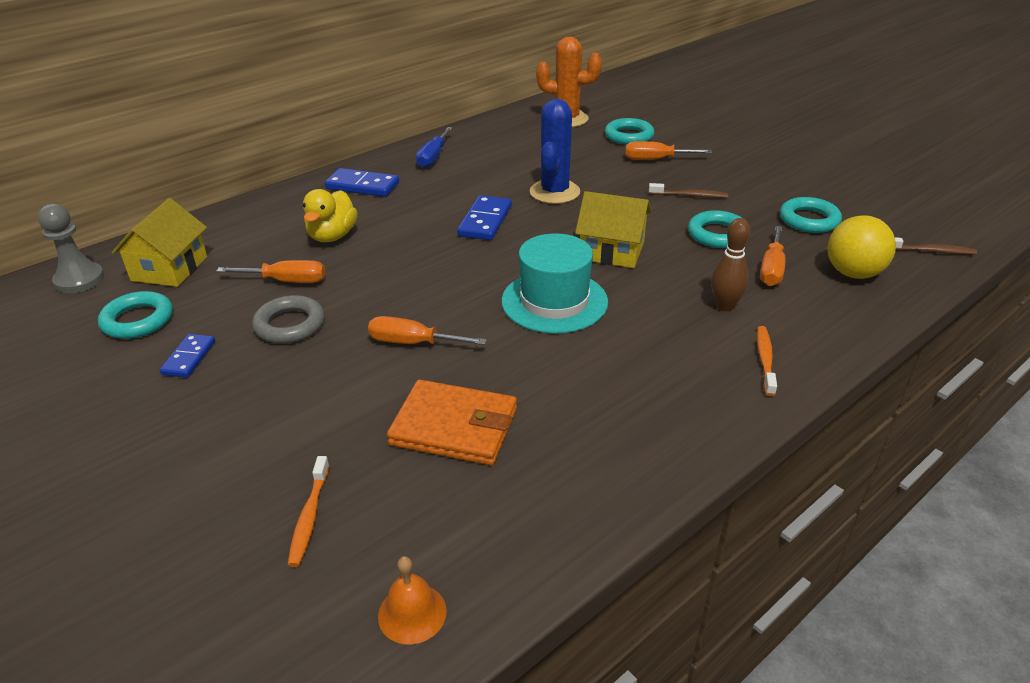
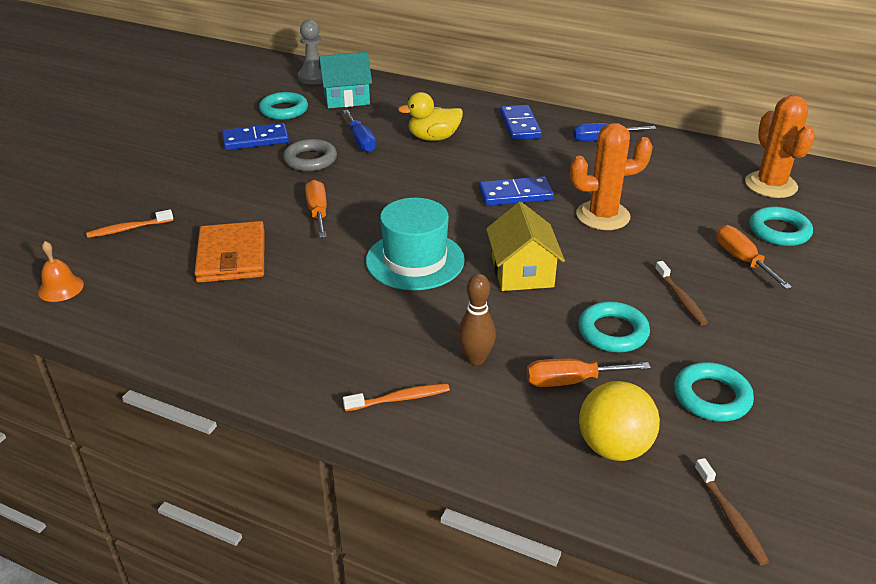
camera: 65 degrees right, 0 degrees up
(169, 268) = (346, 98): yellow house -> turquoise house
(189, 358) = (255, 140): blue domino -> blue domino, size x1.53
(286, 281) = (361, 141): orange screwdriver -> blue screwdriver
(554, 192) = (603, 216): blue cactus -> orange cactus

